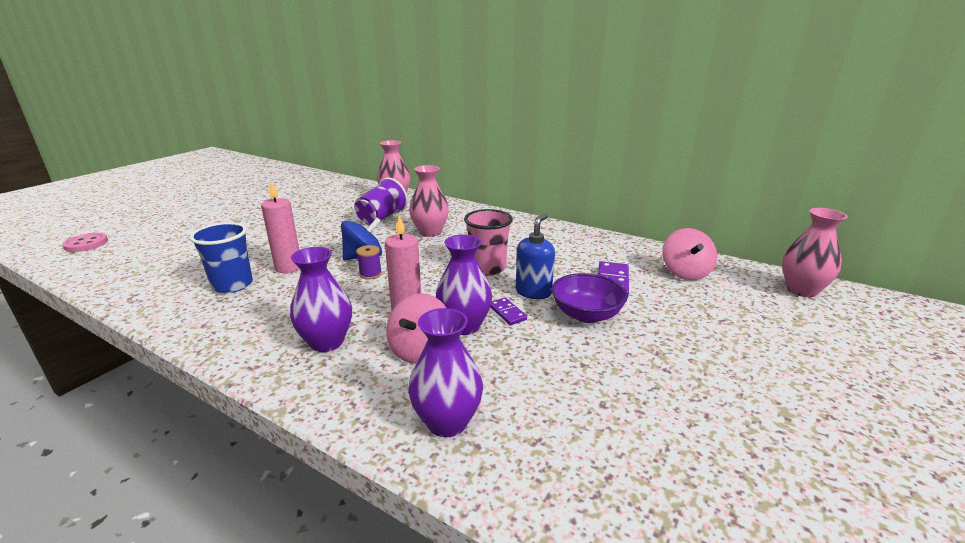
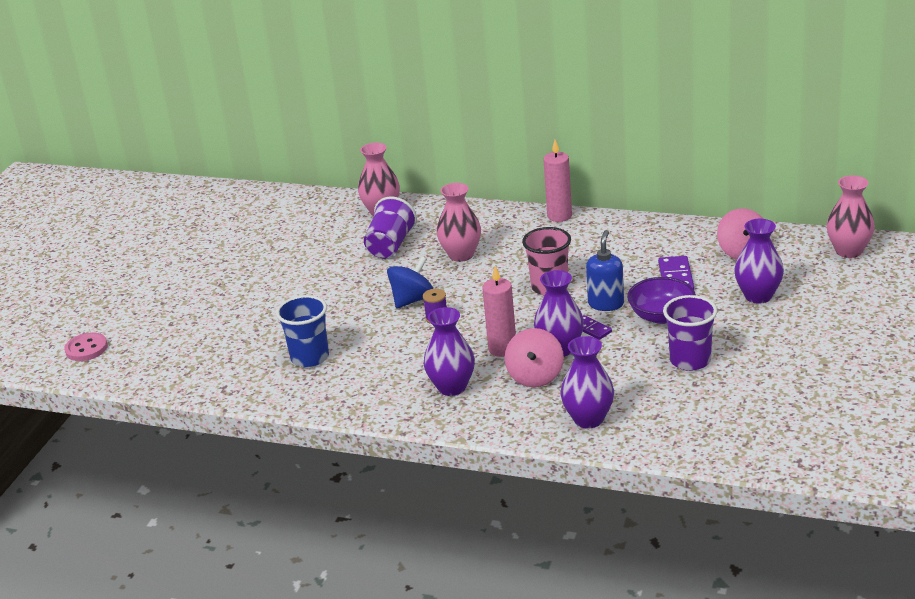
camera: 10 degrees left, 5 degrees up
(288, 267) = (346, 328): pink candle -> pink candle (559, 216)
(604, 371) = (690, 360): none -> purple cup
(698, 315) = (758, 296): none -> purple vase

